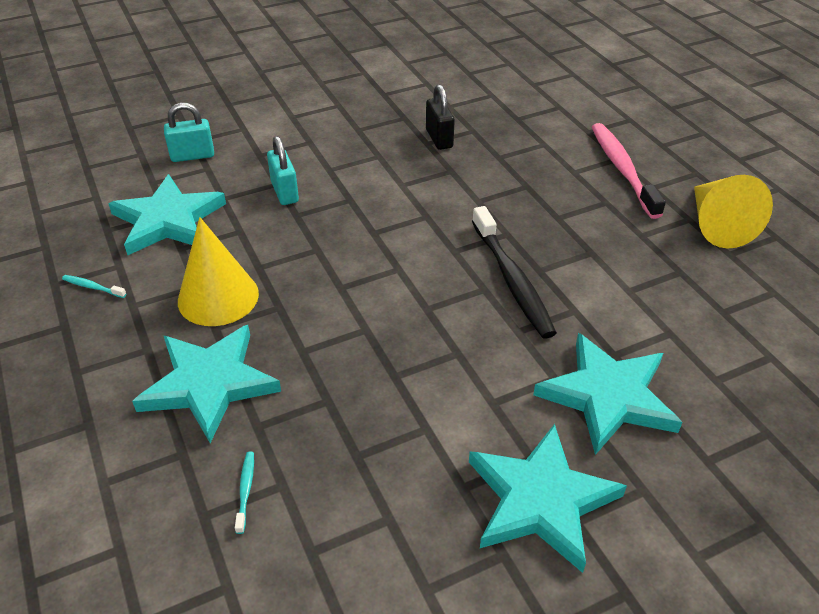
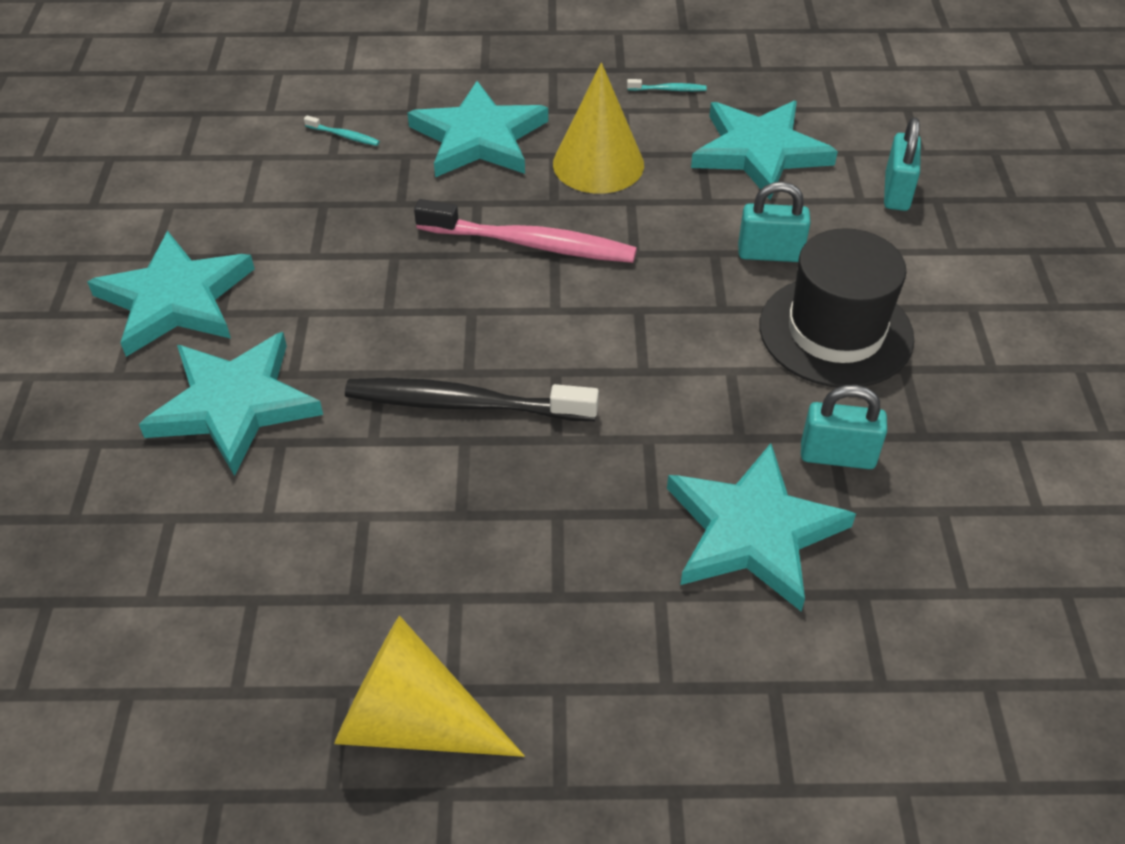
camera: 115 degrees right, 5 degrees up
(92, 287) = (668, 89): turquoise toothbrush -> turquoise toothbrush turned 45 degrees clockwise
(343, 155) = (835, 332): none -> black hat
(439, 138) = (837, 456): black padlock -> turquoise padlock
(510, 153) = (753, 531): none -> turquoise star
(622, 169) = (630, 671): pink toothbrush -> pink toothbrush (531, 243)

